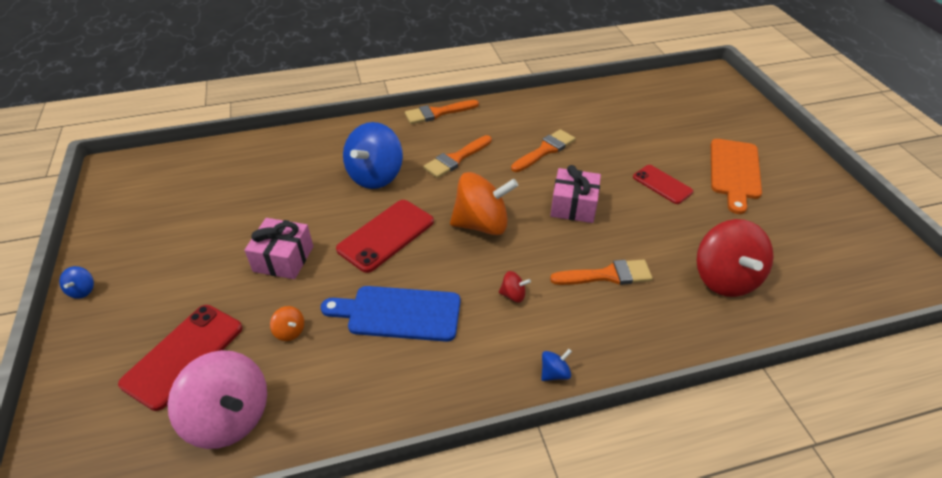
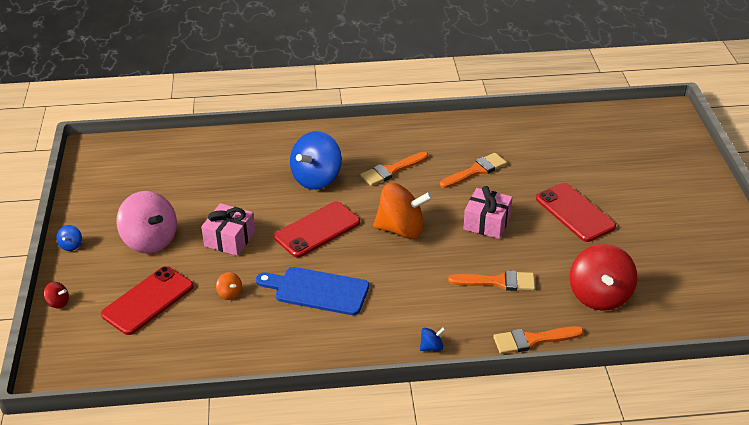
camera: 10 degrees right, 5 degrees down
(230, 417) = (180, 345): pink spinning top -> pink spinning top (150, 240)
(437, 113) = (383, 126): orange brush -> orange brush (532, 340)
(513, 295) = (414, 288): red spinning top -> red spinning top (58, 303)
(662, 184) = (574, 213): red phone -> red phone, size x1.57
(734, 172) = (648, 208): orange cutting board -> none

